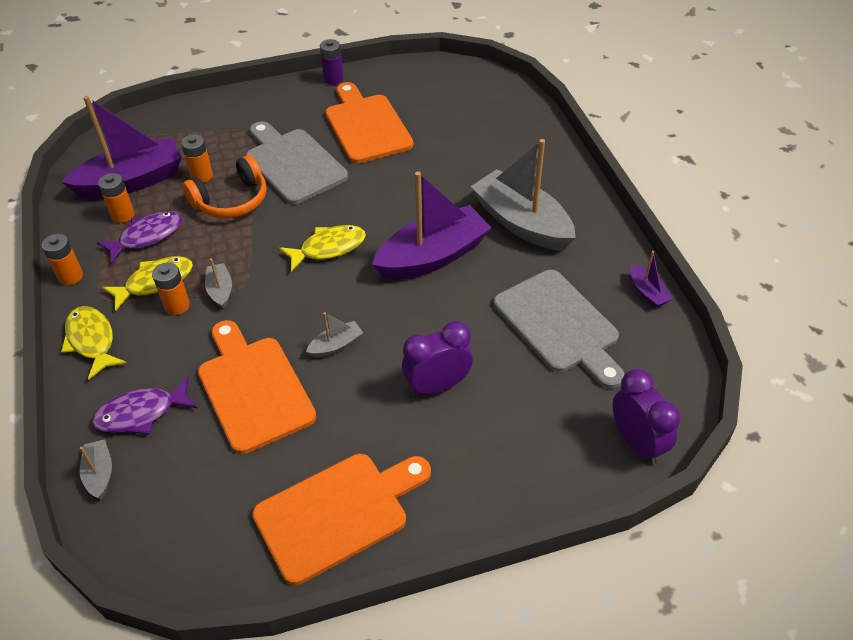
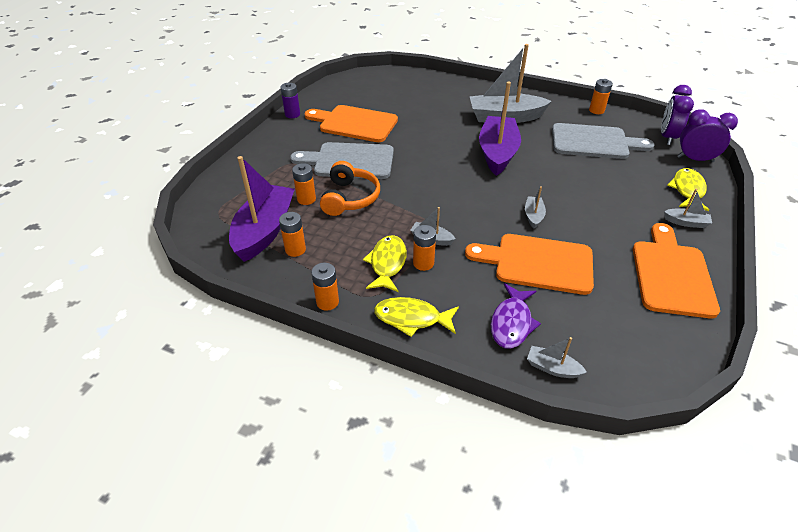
camera: 50 degrees left, 5 degrees down
(147, 236) = (334, 248): purple fish -> none
(328, 248) = (445, 182): yellow fish -> yellow fish (687, 190)
(437, 386) = (602, 197): purple clock -> purple clock (667, 137)
(463, 488) = (686, 222): none -> grey boat
(647, 292) = (596, 110): purple boat -> orange battery

